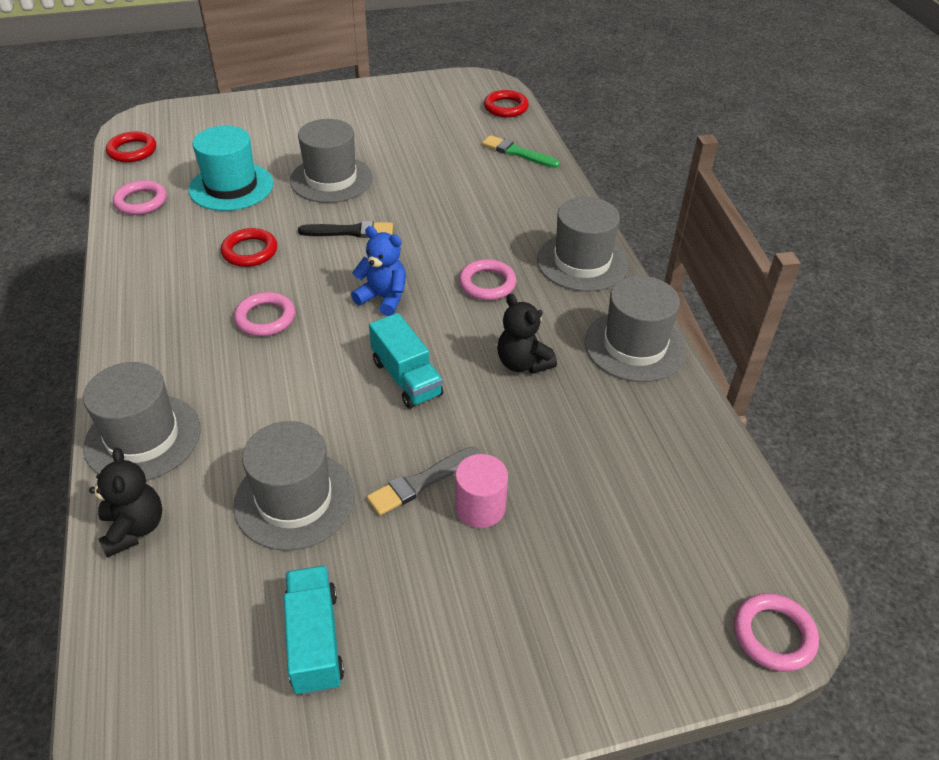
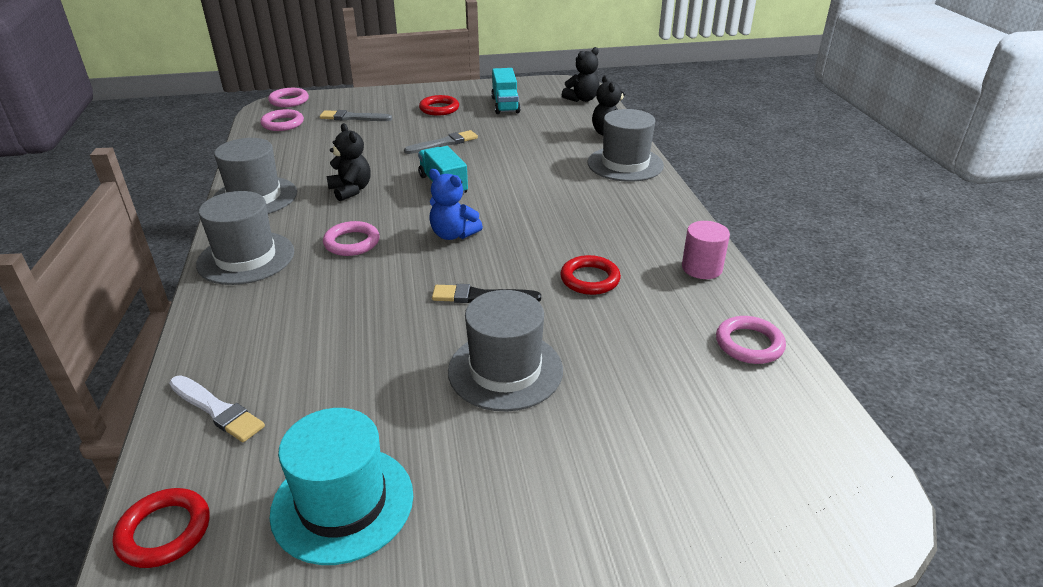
camera: 175 degrees left, 10 degrees down
(132, 151) = (826, 437): red ring -> red ring (439, 109)
(141, 683) = (582, 99): none -> black teddy bear
(231, 187) = (641, 362): turquoise hat -> turquoise hat (342, 503)
(265, 318) = (559, 223): pink ring -> pink ring (283, 124)
(294, 499) = (520, 140): grey hat -> none
(480, 507) = (412, 135): pink cylinder -> pink cylinder (702, 268)
(517, 153) = (217, 410): green brush -> white brush
(607, 565) = (353, 118): none -> grey brush

